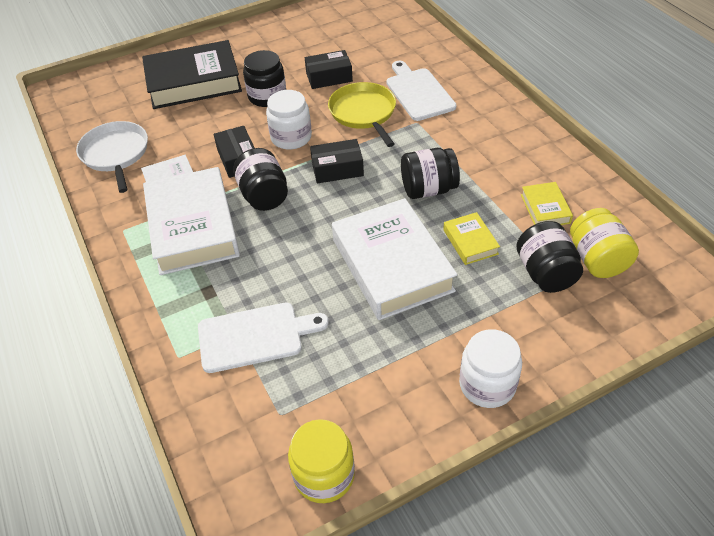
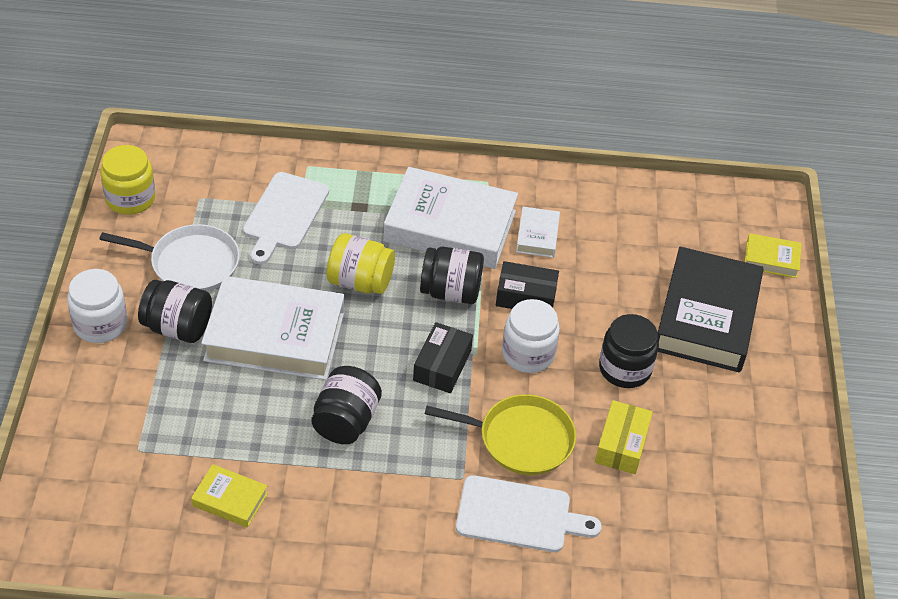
camera: 115 degrees right, 0 degrees up
(115, 154) = (612, 211): white pan -> white pan (190, 263)
(329, 77) = (621, 445): black box -> yellow box
(470, 242) = (247, 409): yellow book -> yellow book (771, 259)
(545, 273) = (158, 439): black jar -> black jar (178, 327)
(597, 259) = (132, 491): yellow jar -> yellow jar (360, 281)

